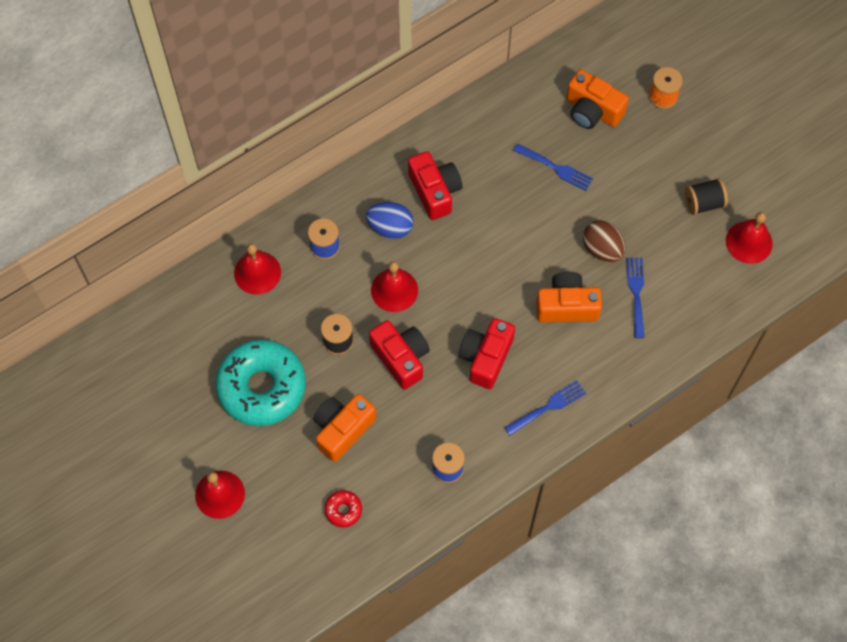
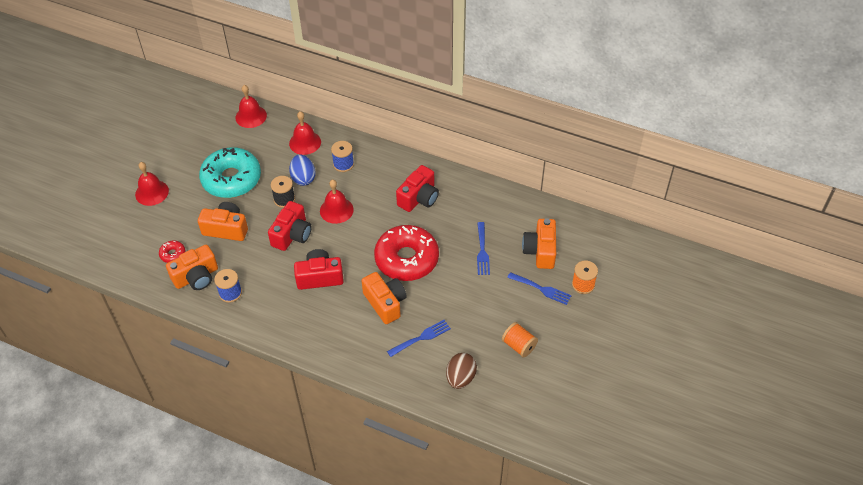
camera: 60 degrees right, 15 degrees down
(390, 227) = (378, 188): blue egg -> blue egg (303, 178)
(398, 497) = (196, 277): none -> orange camera
(518, 251) = (406, 259): none -> red donut
(548, 407) = (305, 326): blue fork -> blue fork (541, 289)
(602, 249) = (441, 303): brown egg -> brown egg (460, 378)
(703, 203) = (519, 345): black spool -> orange spool
(749, 242) = (508, 387): red bell -> red bell (251, 116)

